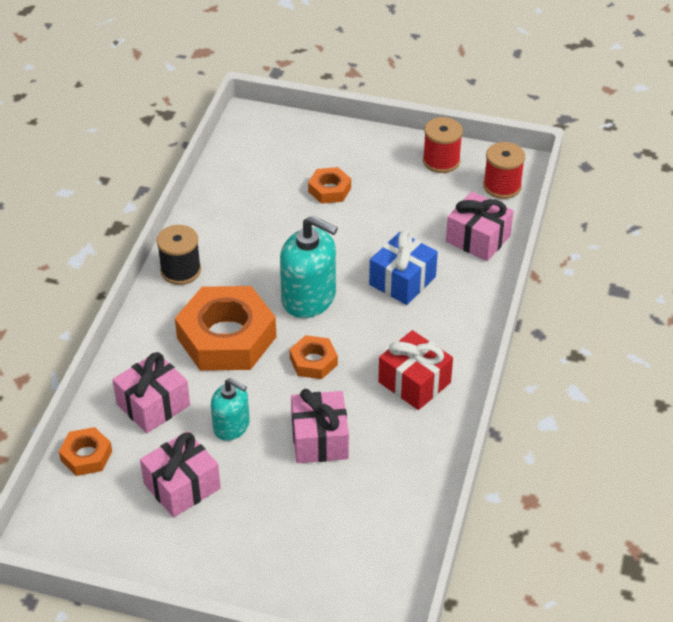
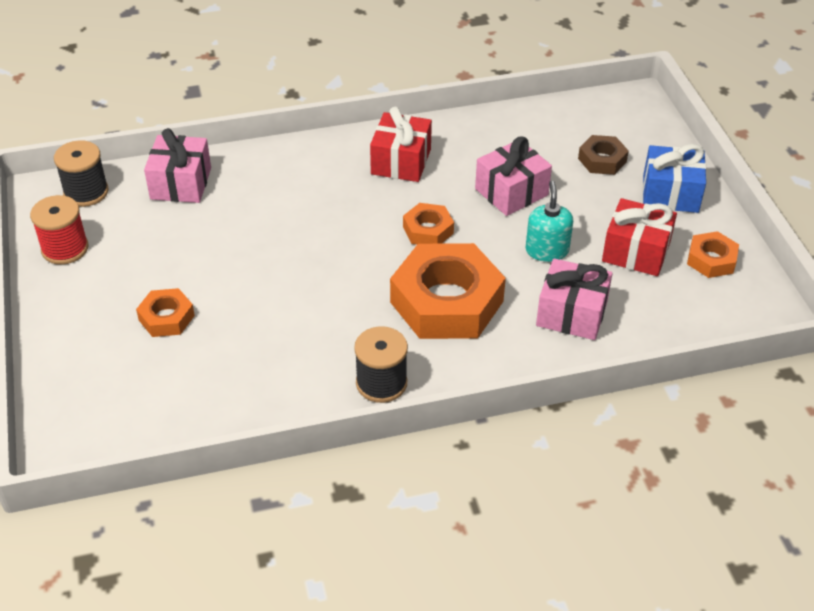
camera: 120 degrees left, 0 degrees up
(86, 456) = (668, 330): orange nut -> orange nut (711, 260)
(182, 486) = (636, 252): pink gift -> red gift
(309, 298) = (347, 266): turquoise soap dispenser -> none
(314, 532) = (602, 160): none -> brown nut
(402, 281) = (277, 212): blue gift -> blue gift (670, 193)
(502, 186) = (86, 192): red spool -> black spool

